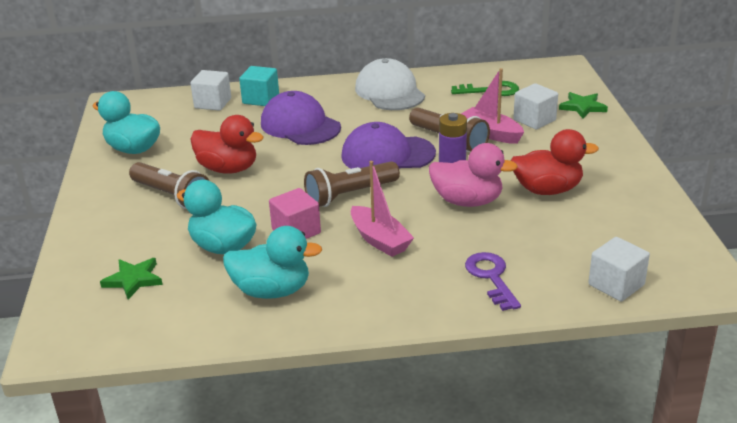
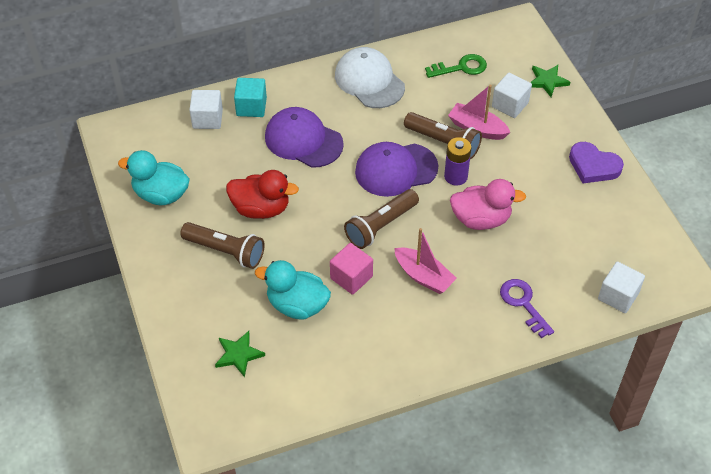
camera: 15 degrees left, 20 degrees up
(272, 291) = (357, 347): turquoise duck -> none
(547, 190) = (542, 195): red duck -> none
(616, 173) = (593, 166): none -> purple heart

